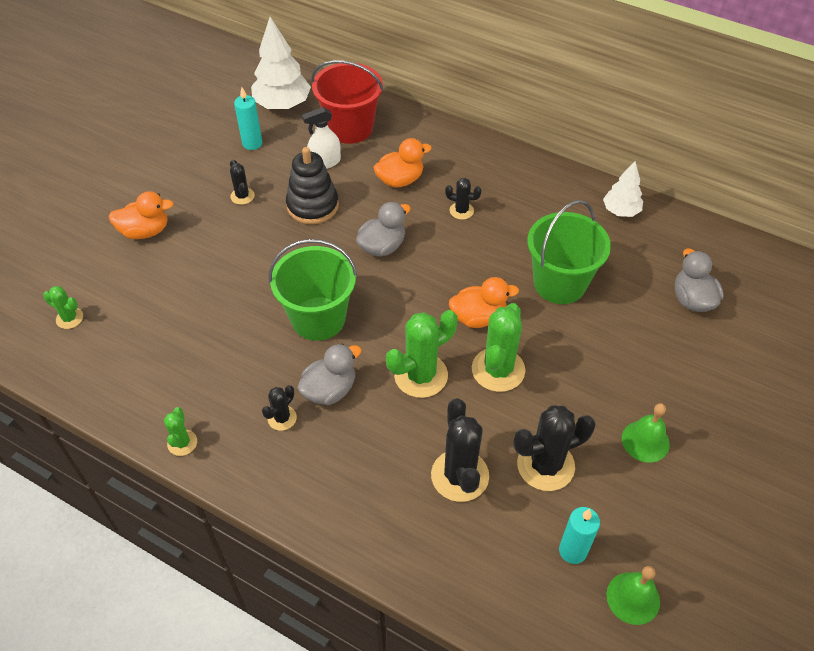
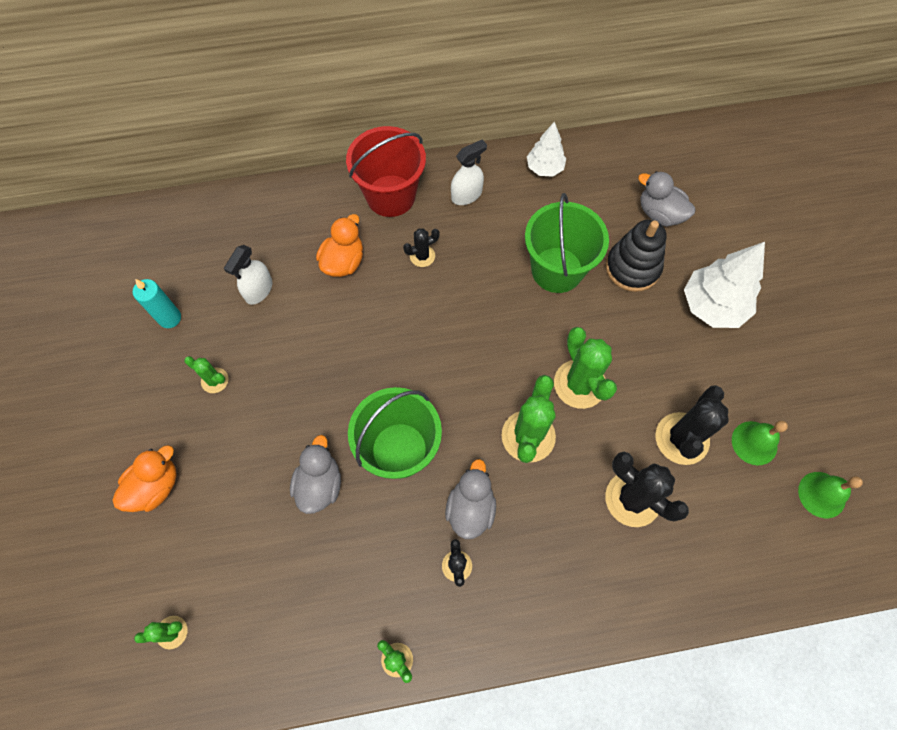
camera: 40 degrees left, 15 degrees up
(242, 196) = (215, 380): black cactus -> green cactus
(282, 105) = (159, 256): white tree -> white tree (712, 306)
(312, 206) = (290, 343): black stacking toy -> black stacking toy (632, 268)
(350, 128) = (248, 238): red bucket -> red bucket (390, 196)
(382, 246) = (388, 339): grey duck -> grey duck (319, 484)
(478, 317) = (524, 348): orange duck -> none
(537, 192) = (466, 195): none -> white spray bottle
(572, 551) = (757, 492): turquoise candle -> none
(645, 441) = (728, 362): green bell -> green bell (754, 443)

